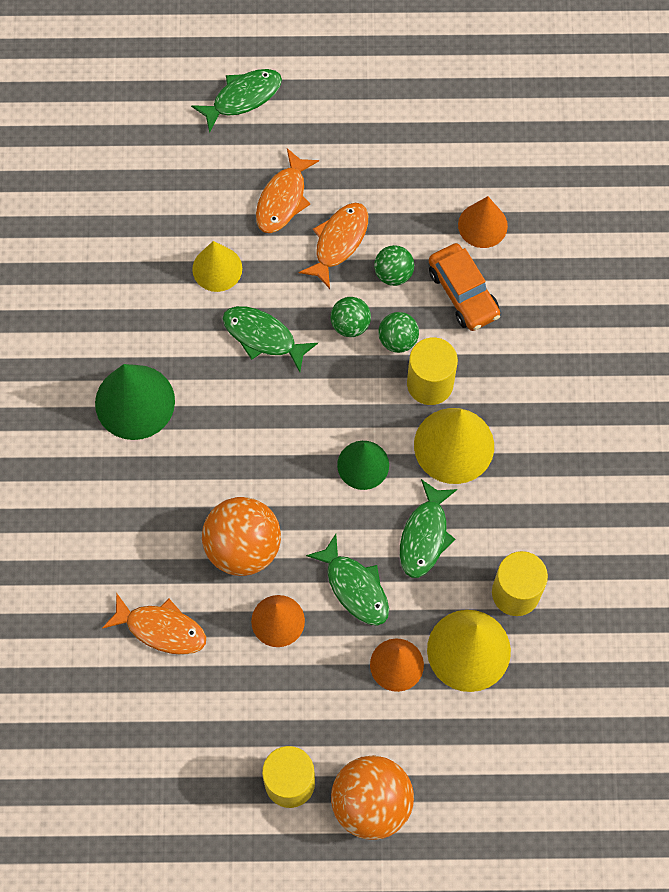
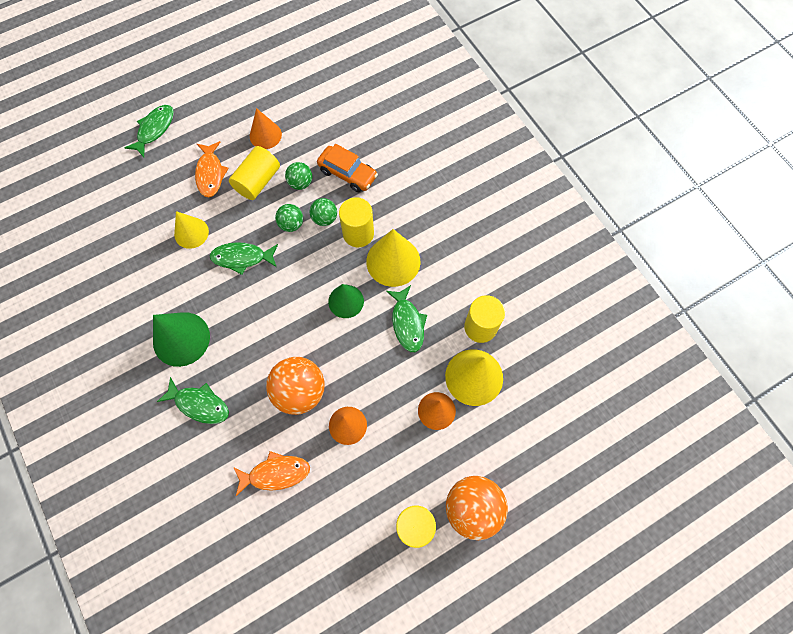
camera: 30 degrees left, 0 degrees up
(339, 242) = (258, 181): orange fish -> yellow cylinder
(354, 587) = (383, 377): green fish -> green fish (199, 404)
(482, 225) = (337, 131): orange cone -> orange cone (265, 135)

